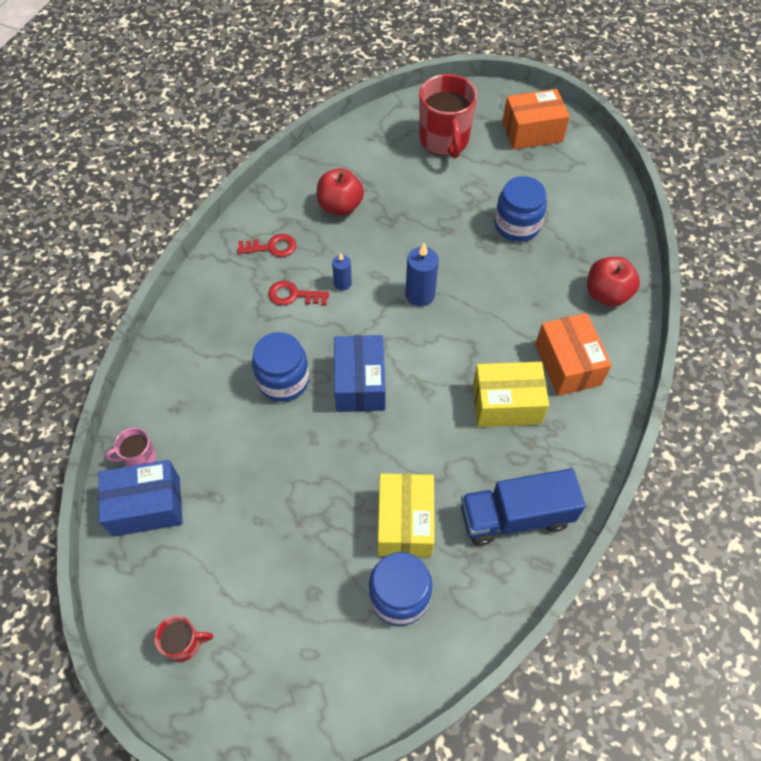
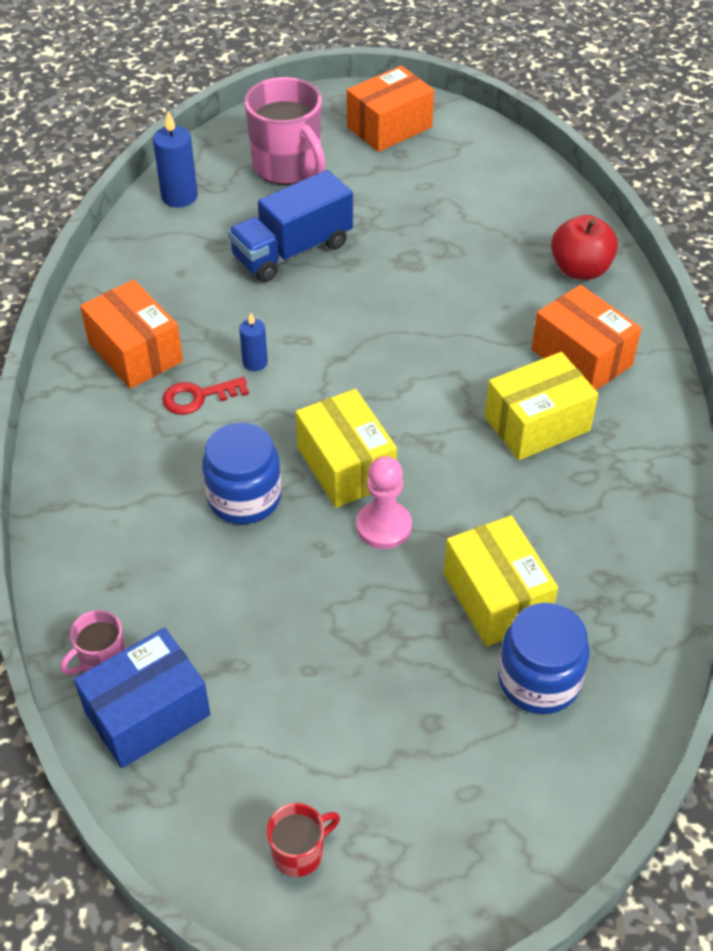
camera: 25 degrees left, 10 degrees down
(272, 247) = (135, 352): red key -> orange box
(340, 206) = (199, 278): red apple -> none
(360, 383) = (346, 466): blue box -> yellow box
(360, 438) = (384, 526): none -> pink pawn
(420, 295) = (361, 343): blue candle -> blue candle (179, 196)
(444, 141) = (288, 167): red mug -> pink mug
(515, 516) = (621, 539): blue truck -> blue truck (292, 251)
(517, 225) = (432, 231): blue jar -> none

